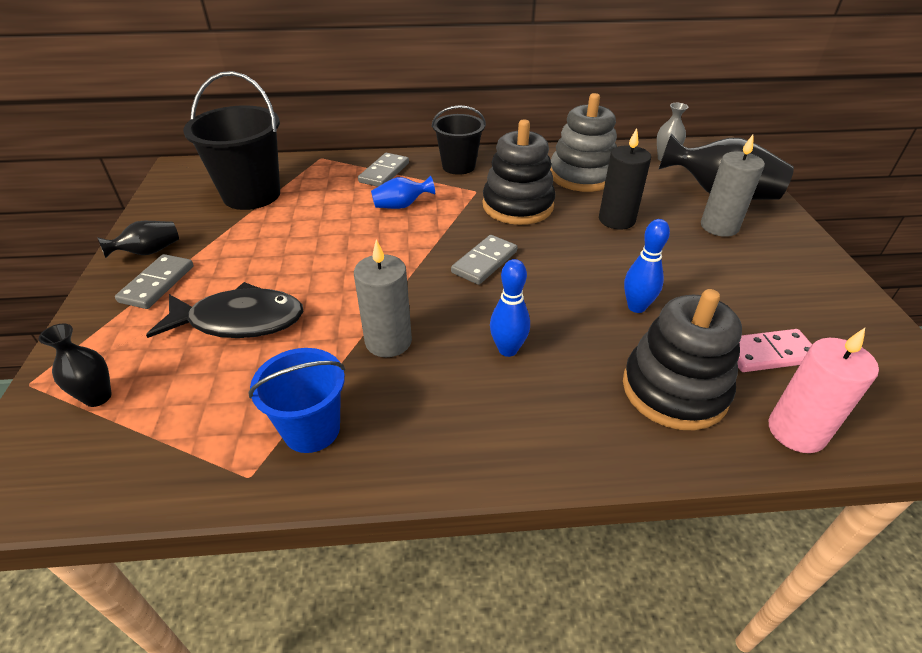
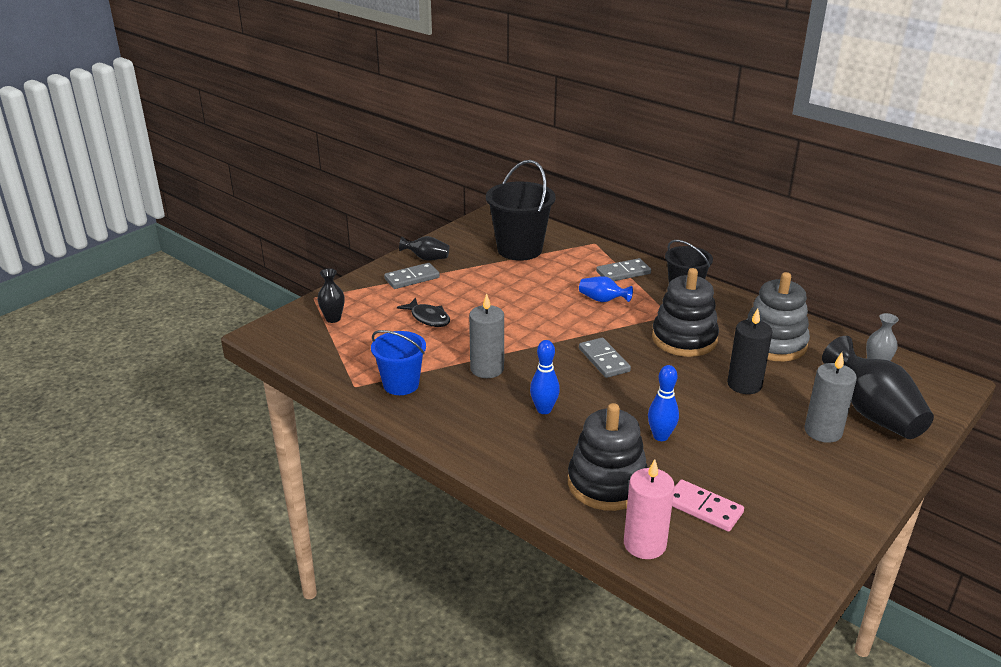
camera: 45 degrees right, 10 degrees down
(239, 321) = (428, 318): black fish -> black fish, size x0.62
(484, 262) = (603, 360): grey domino -> grey domino turned 75 degrees clockwise

